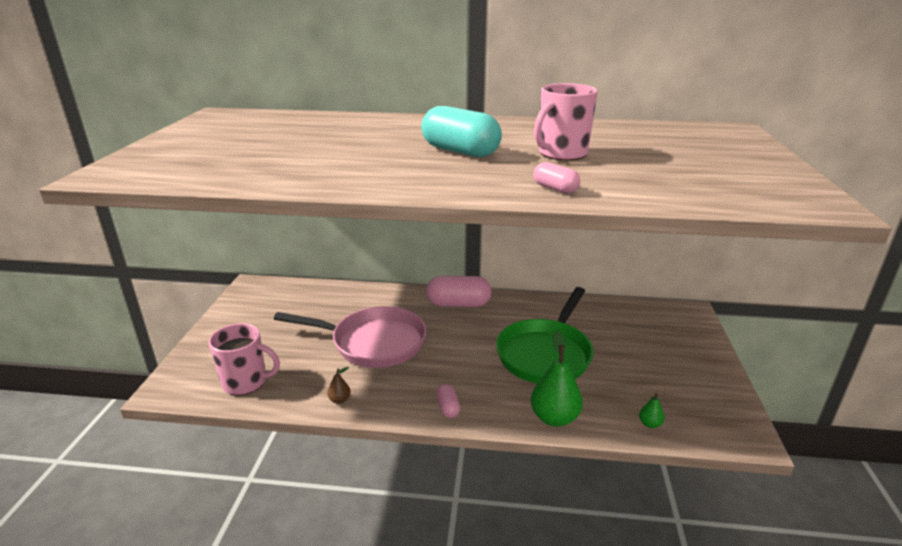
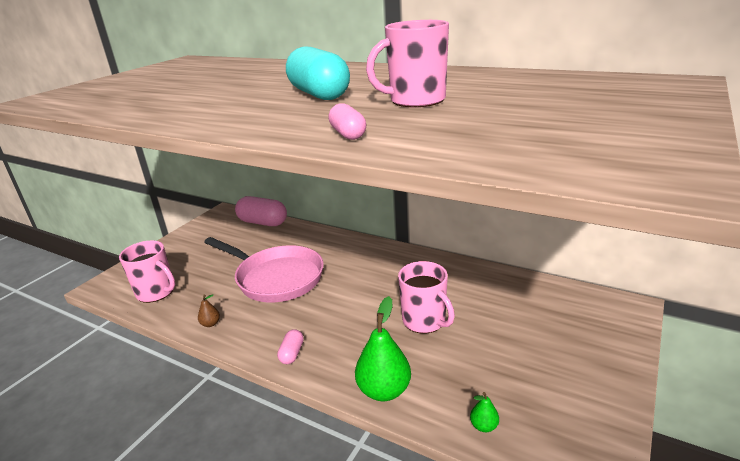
camera: 25 degrees right, 0 degrees up
(458, 304) = (377, 255): pink capsule -> pink capsule (263, 222)
(545, 354) = (425, 321): green pan -> pink mug

